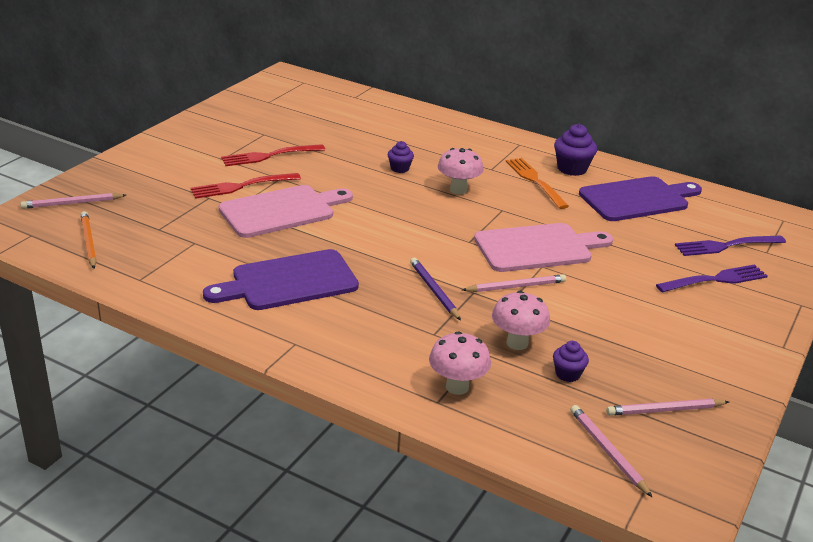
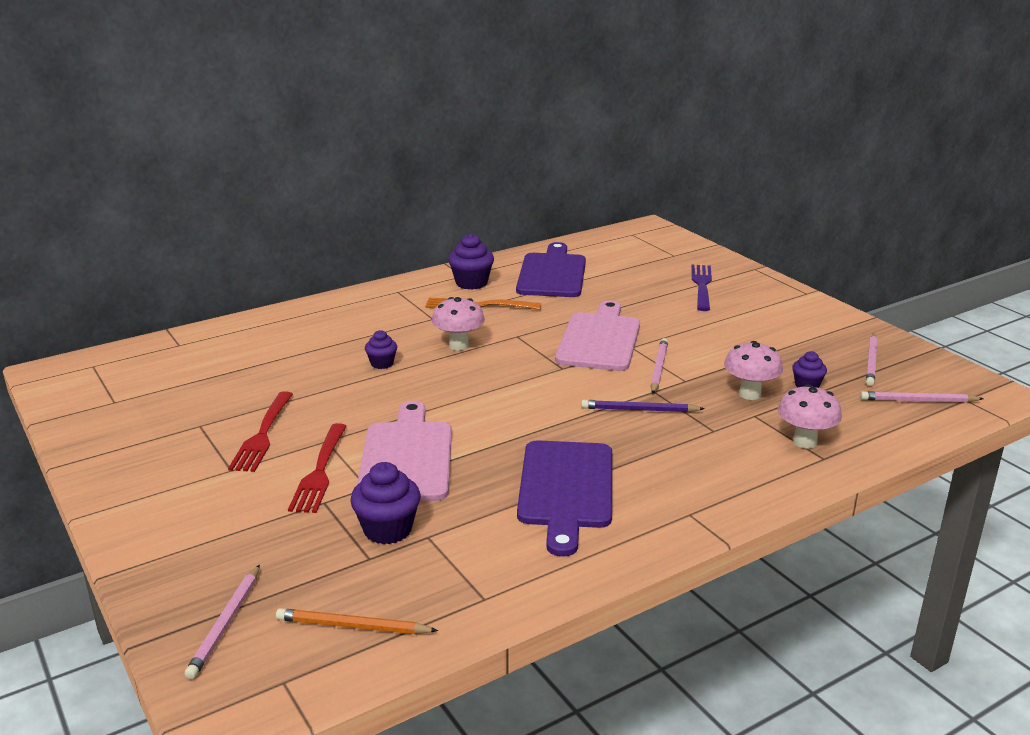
camera: 60 degrees left, 5 degrees down
(192, 227) = (387, 530): none -> purple cupcake
(727, 246) = (654, 265): purple fork -> none

